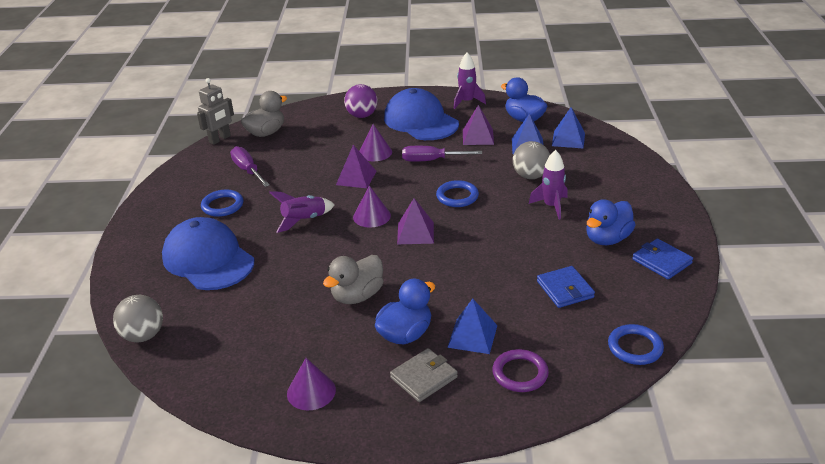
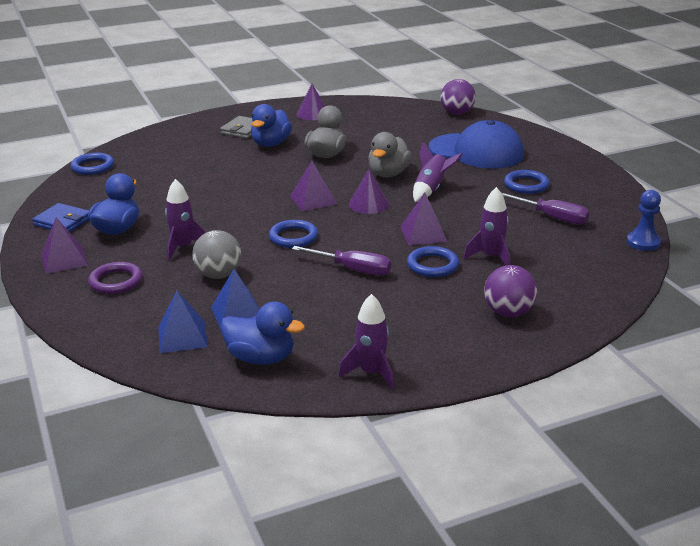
camera: 155 degrees right, 5 degrees down
(143, 335) = (457, 113): grey ball -> purple ball
(220, 139) = (643, 242): grey robot -> blue pawn
(266, 133) = (601, 261): grey duck -> grey duck (388, 174)
(330, 150) = (491, 257): none -> purple rocket
(375, 152) = (432, 265): purple cone -> blue ring
(420, 121) = (415, 321): blue cap -> none
(432, 160) = (353, 269): purple screwdriver -> purple screwdriver turned 45 degrees clockwise
(472, 336) = (220, 151): blue pyramid -> none
(478, 137) = (314, 314): purple pyramid -> purple pyramid (64, 260)
(520, 373) = (177, 142): purple ring -> purple ring (116, 281)
(565, 289) = (153, 187): blue wallet -> none

